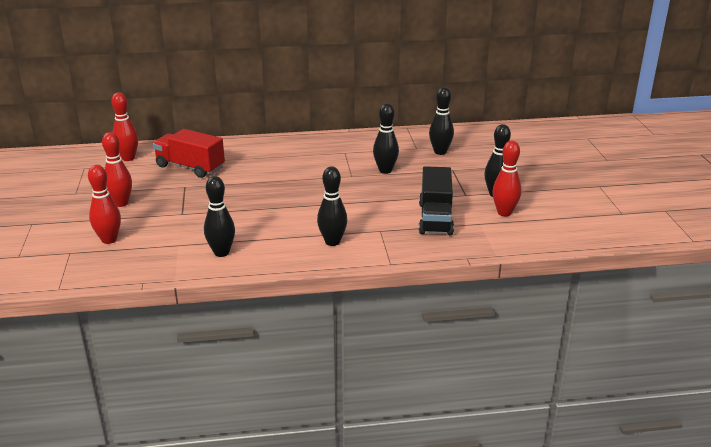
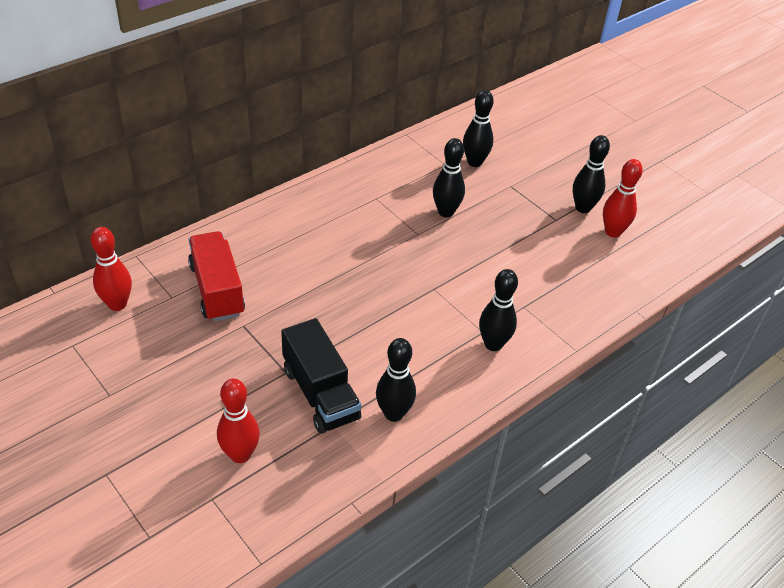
camera: 35 degrees left, 15 degrees up
(121, 203) = (191, 387): red bowling pin -> none
(190, 167) = (217, 290): red truck -> red truck turned 75 degrees clockwise
(435, 218) = (559, 266): black truck -> black truck (320, 394)

